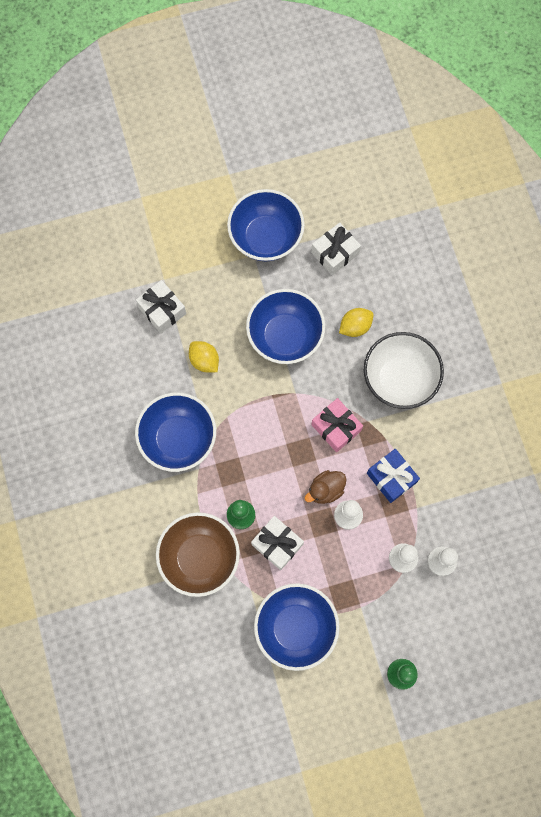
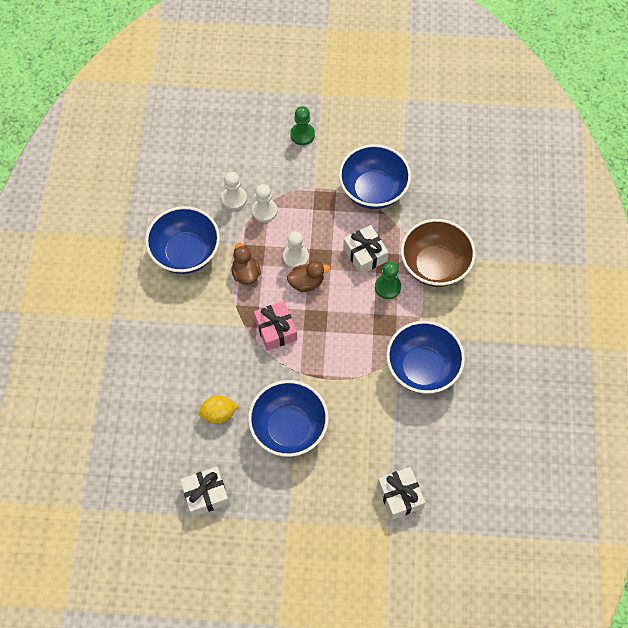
camera: 160 degrees left, 10 degrees down
(204, 361) = (374, 431): yellow lemon -> none
(266, 237) = (268, 536): blue bowl -> blue bowl (186, 253)
(391, 478) = (246, 273): blue gift -> brown duck
(399, 379) = (200, 352): white bowl -> none

